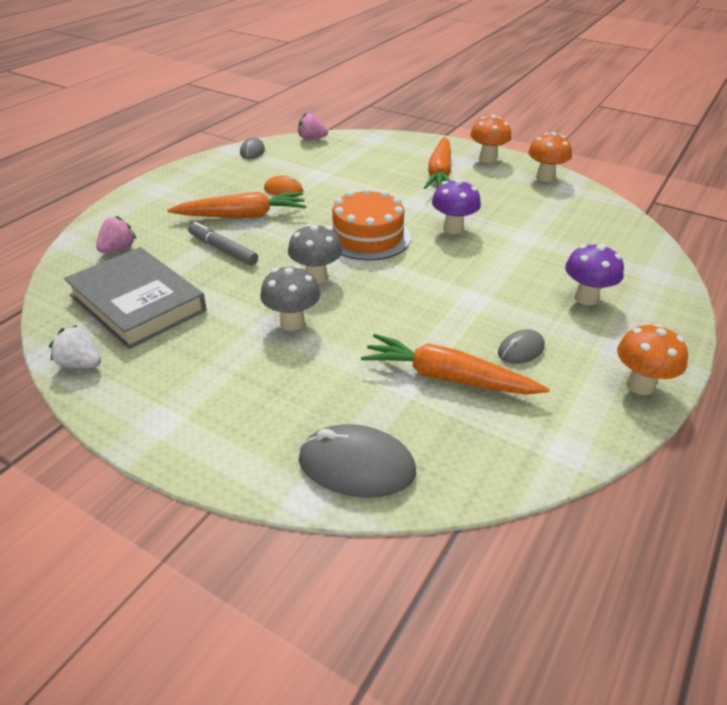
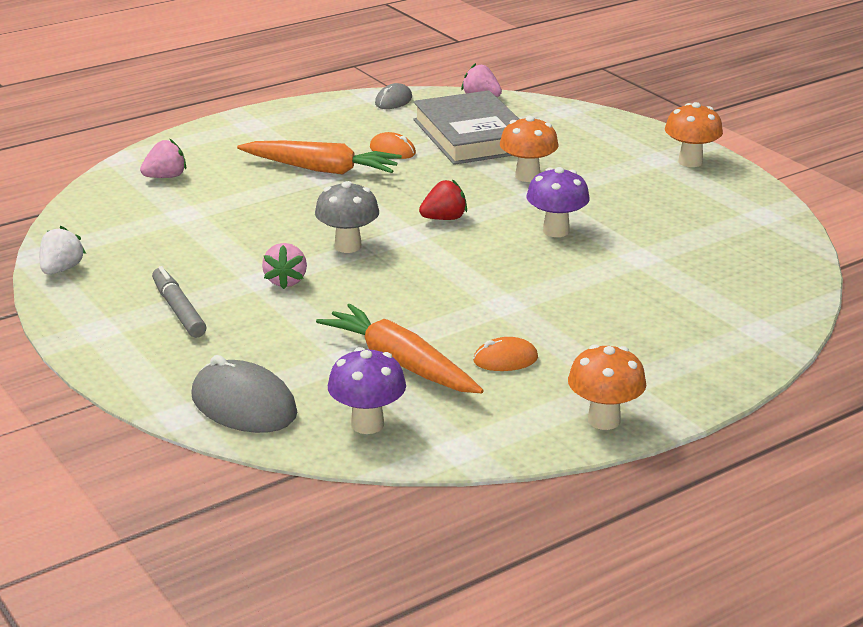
camera: 25 degrees right, 10 degrees down
(80, 364) = (61, 269): white strawberry -> white strawberry turned 60 degrees clockwise
(137, 303) = (148, 230): grey book -> grey book (472, 136)
(222, 249) = (272, 199): grey marker -> grey marker (178, 310)
(292, 323) = (286, 281): grey mushroom -> pink strawberry
(367, 237) = (444, 219): orange cake -> red strawberry
(439, 173) = (606, 167): orange carrot -> none
(521, 350) = (505, 359): grey mouse -> orange mouse
(544, 177) = (745, 198): orange mushroom -> orange mushroom (527, 176)
(586, 298) = (639, 332): purple mushroom -> purple mushroom (367, 424)

